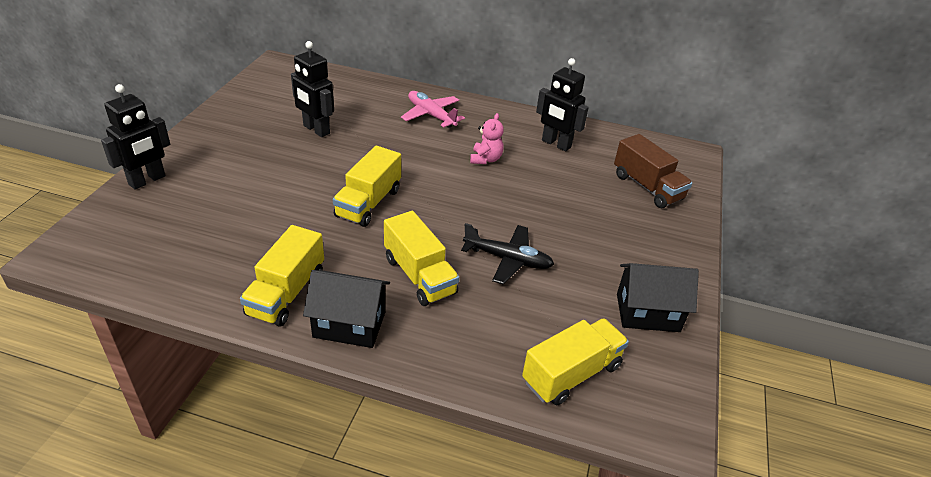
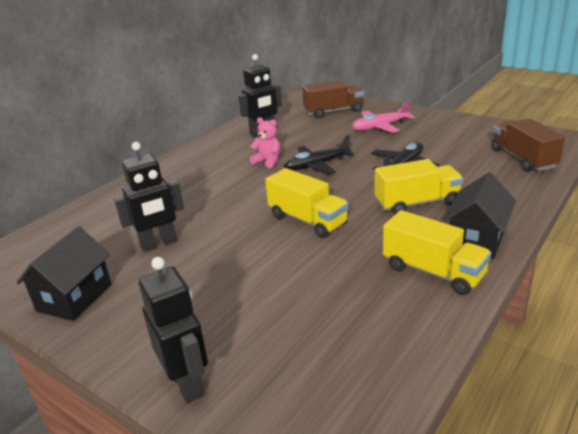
camera: 65 degrees left, 10 degrees down
(431, 115) = (180, 179): pink plane -> pink plane (380, 127)
(487, 193) = (316, 165): none -> black plane
(571, 374) = (523, 159): yellow truck -> brown truck
(647, 312) = (464, 129): black house -> black house (74, 297)

